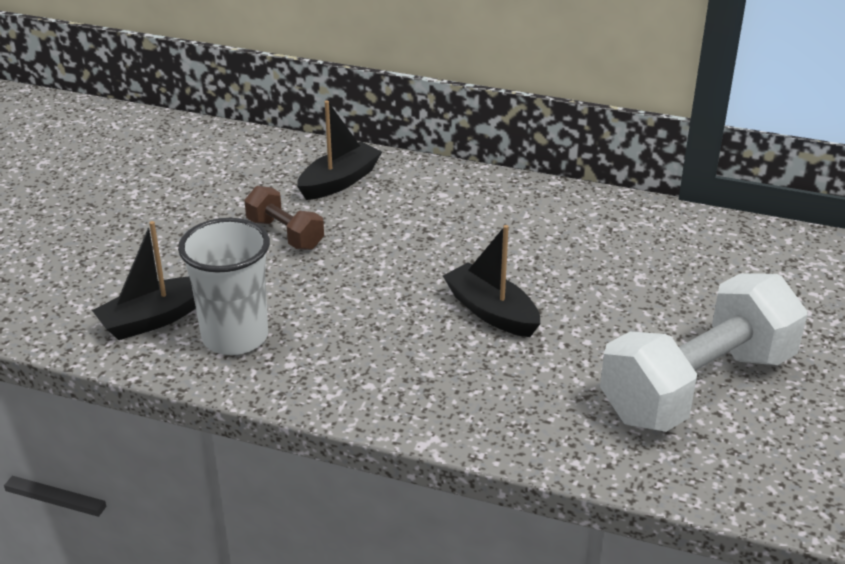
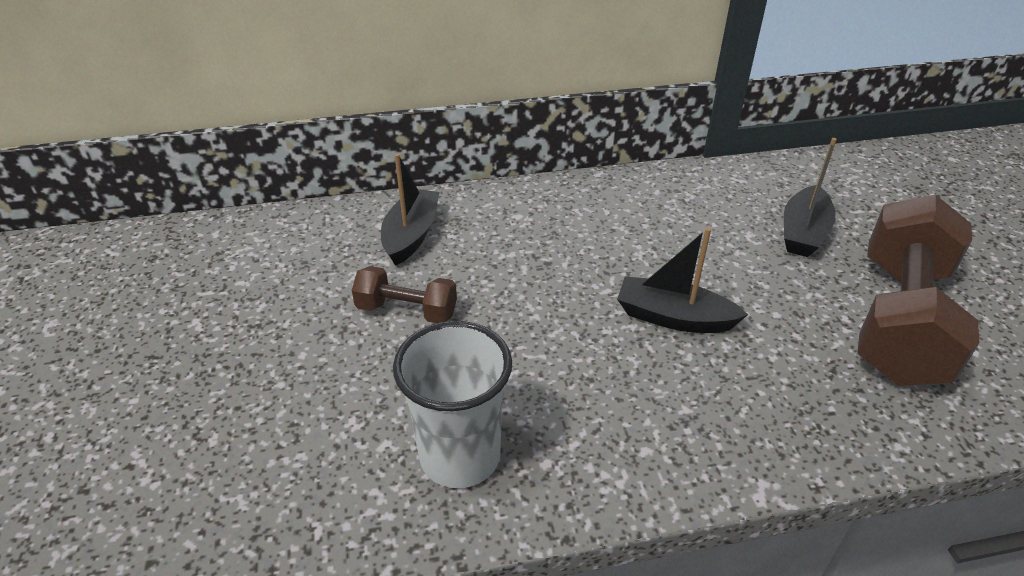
camera: 30 degrees left, 5 degrees up
(154, 319) = (347, 475): black boat -> black boat (803, 232)
(697, 386) = (899, 320): white dumbbell -> brown dumbbell

